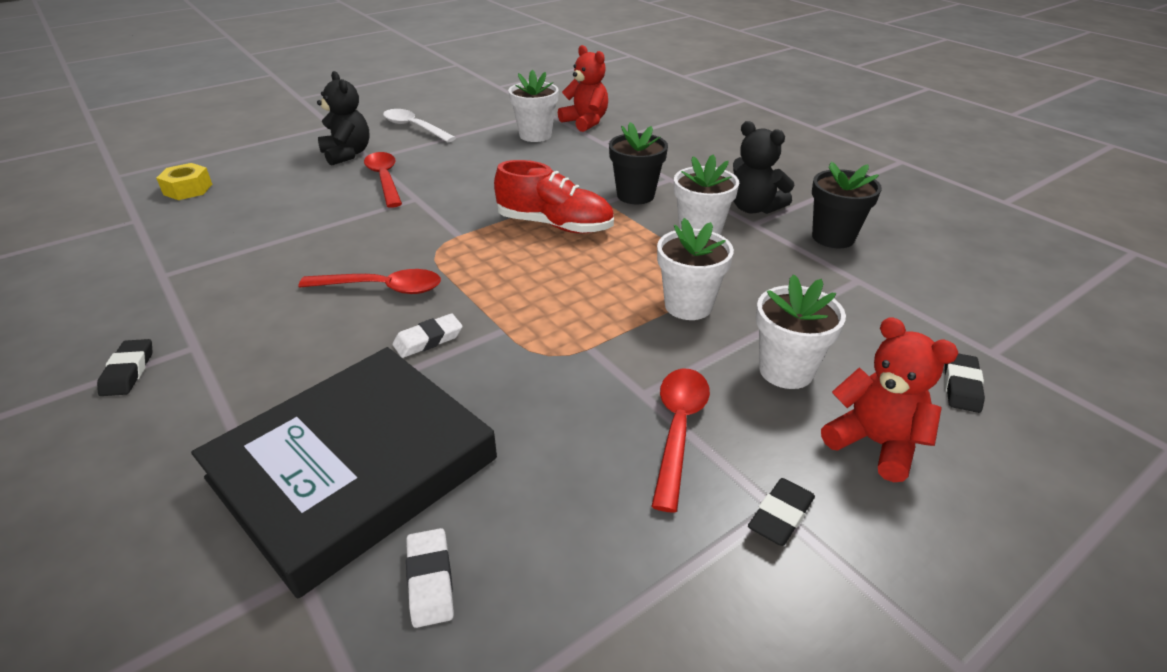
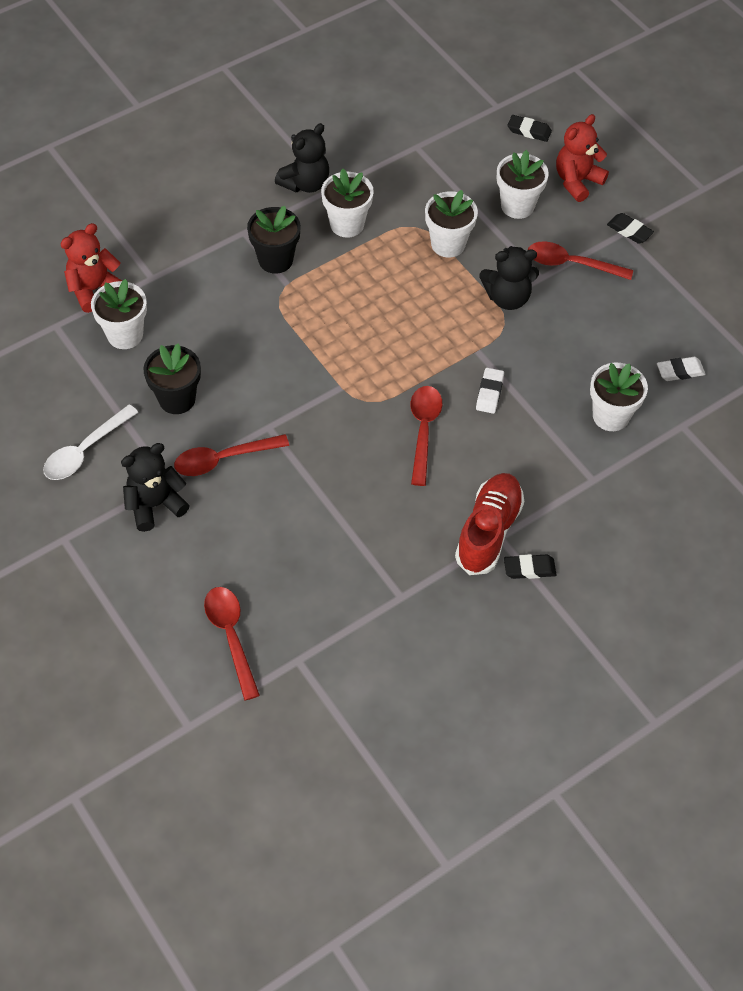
camera: 90 degrees left, 20 degrees up
(188, 189) = (231, 636): yellow nut -> red spoon
(353, 468) = (610, 416): black book -> white flower pot
(428, 340) = (489, 393): white eraser -> white eraser turned 45 degrees clockwise
(555, 225) = (327, 319): red shoe -> red shoe (488, 531)
(598, 358) = (507, 298): none -> black teddy bear
(833, 237) = (356, 145): black flower pot -> black flower pot (177, 399)

